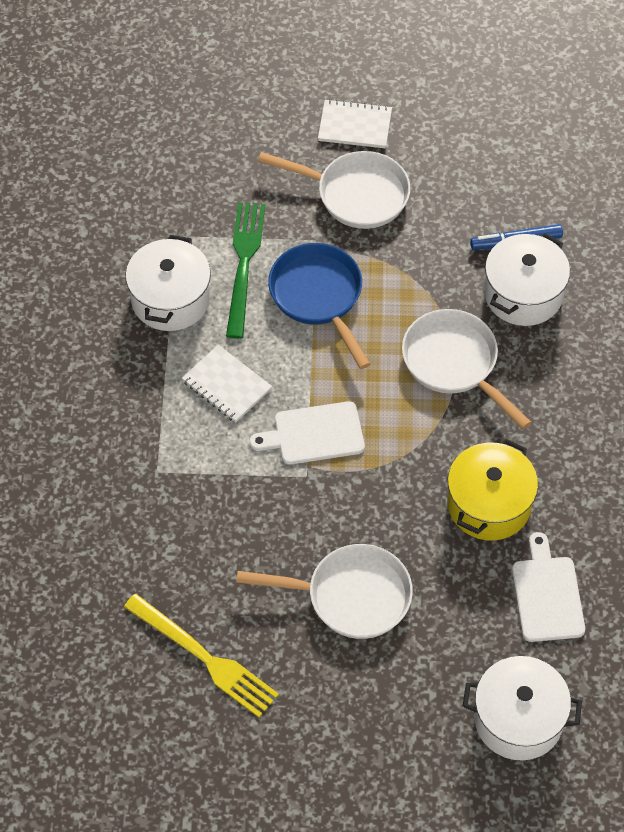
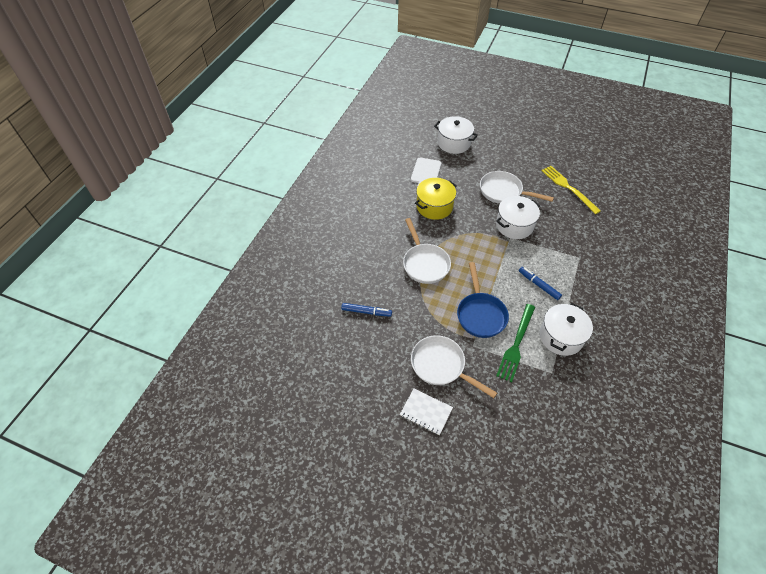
camera: 160 degrees left, 5 degrees down
(227, 385) = (539, 285): white notebook -> blue marker
(314, 434) = (501, 253): white cutting board -> none
(523, 294) = (376, 285): white pot -> white pot (514, 225)

